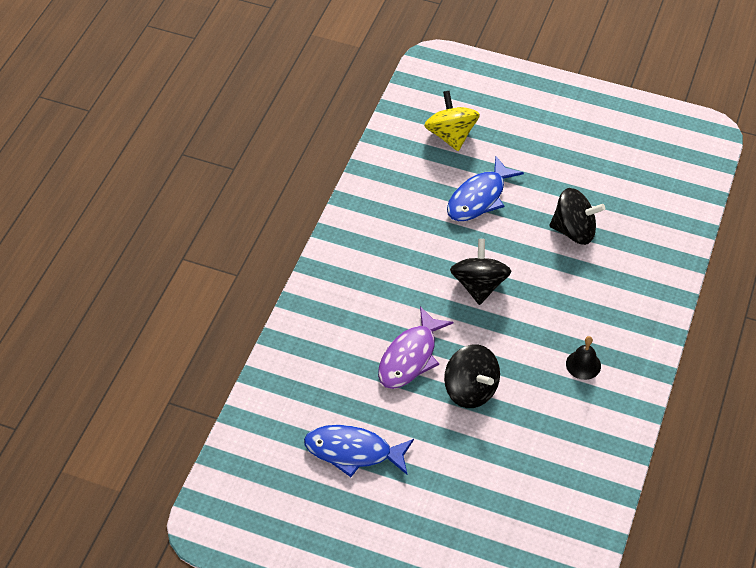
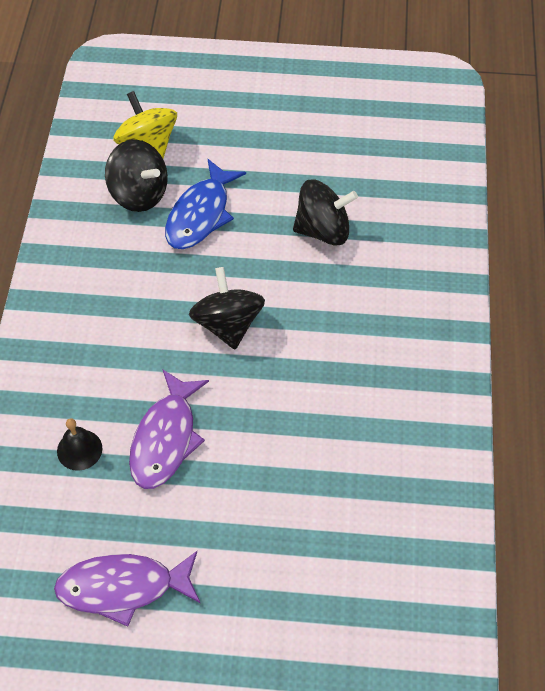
camera: 15 degrees left, 5 degrees up
(353, 451) = (123, 587): blue fish -> purple fish
(470, 390) = (252, 463): black spinning top -> black spinning top (139, 194)
(583, 364) = (380, 396): black bell -> black bell (79, 449)

